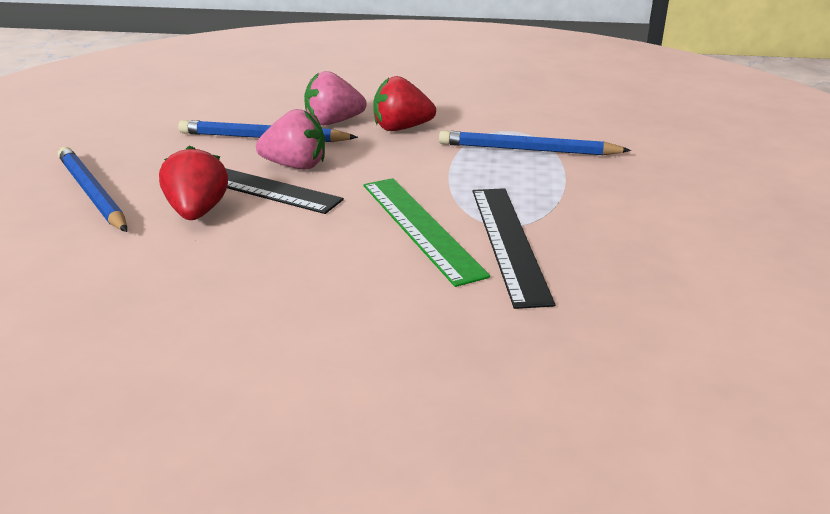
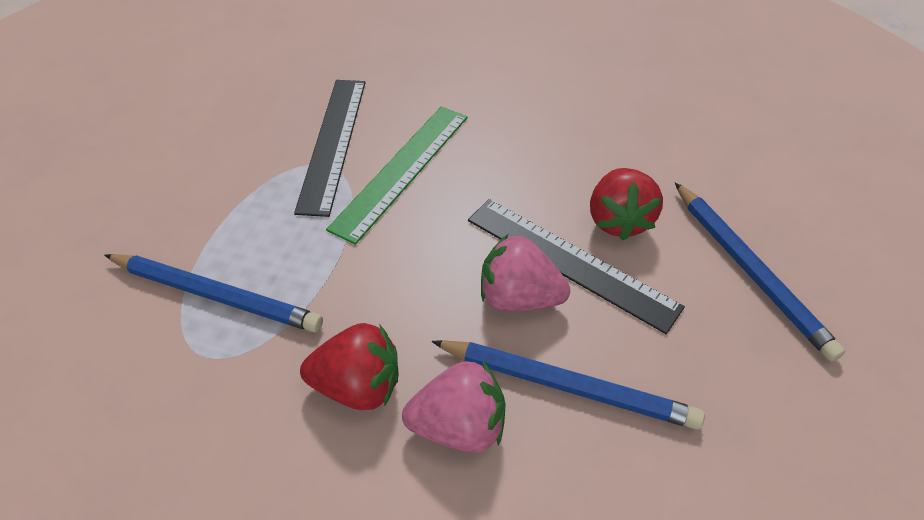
camera: 170 degrees left, 20 degrees up
(420, 227) = (402, 170): green ruler -> green ruler turned 45 degrees clockwise

